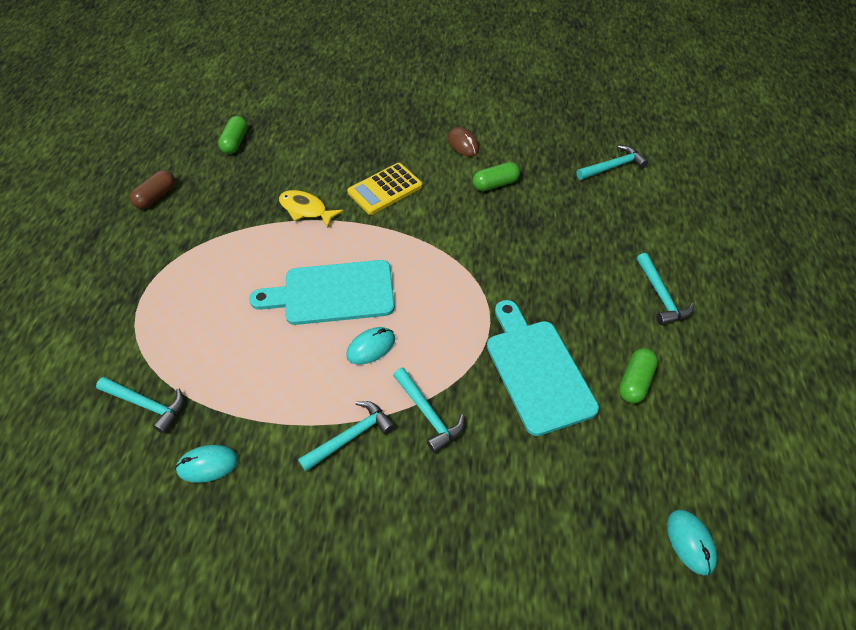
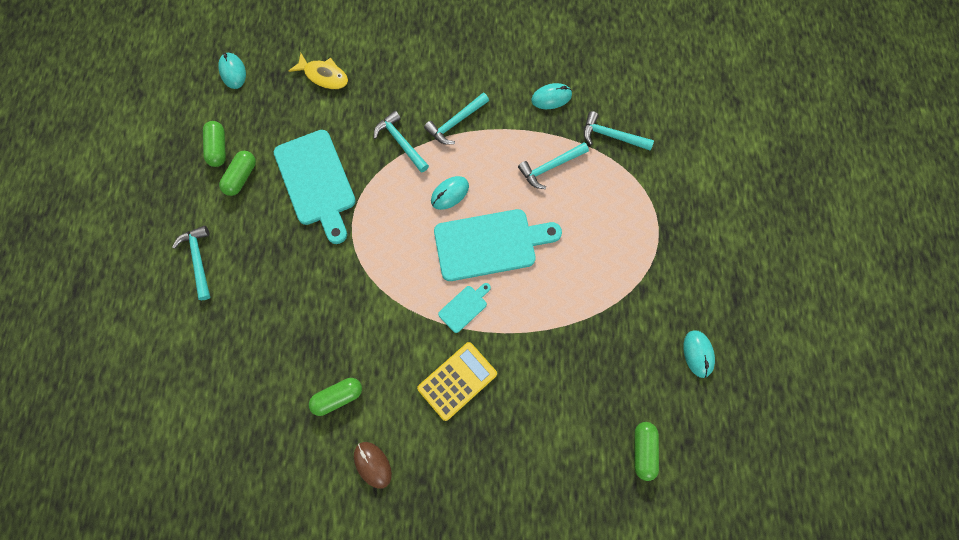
camera: 175 degrees right, 20 degrees up
(156, 197) = (698, 354): brown capsule -> turquoise mouse
(306, 210) = (536, 345): yellow fish -> yellow fish (324, 76)
(370, 241) = (464, 307): none -> turquoise cutting board
(613, 166) = (203, 435): turquoise hammer -> turquoise hammer (550, 167)
(676, 421) = (218, 148): none -> green capsule

